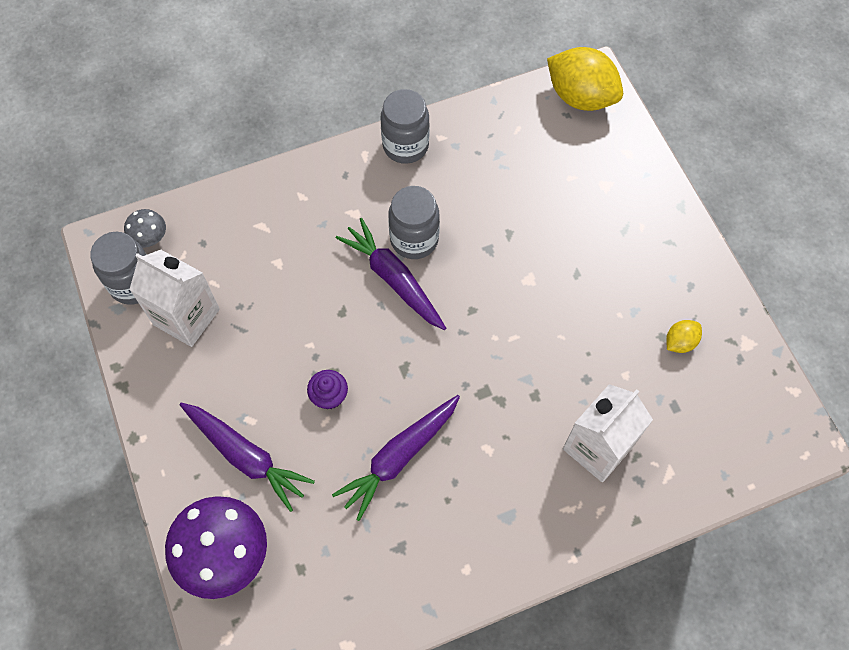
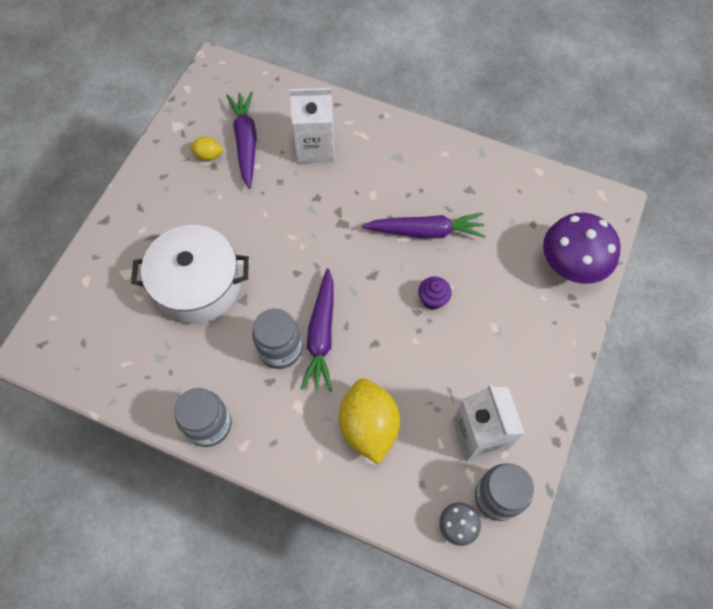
camera: 135 degrees left, 0 degrees up
(246, 456) = (514, 307): purple carrot -> purple carrot (246, 142)
(538, 227) = (198, 285): none -> white pot
(580, 97) = (57, 346): yellow lemon -> yellow lemon (368, 426)

